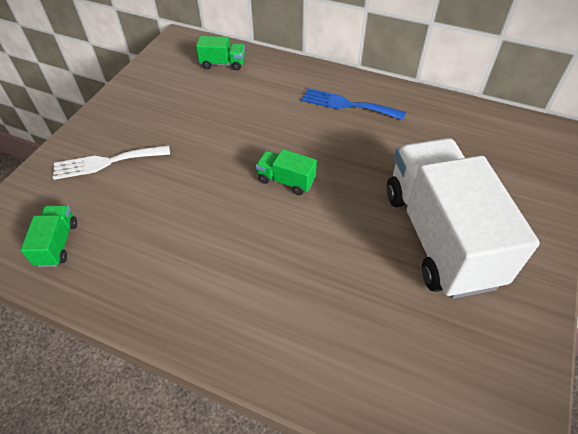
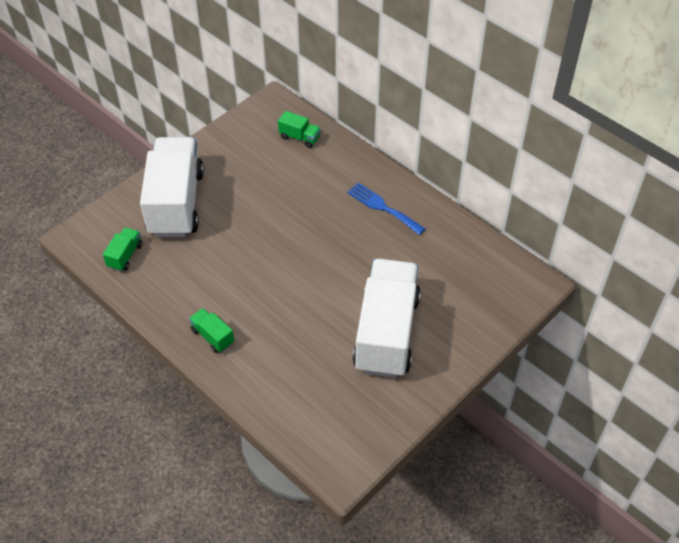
camera: 20 degrees right, 0 degrees up
(106, 162) = (176, 203): white fork -> white truck
(286, 181) = (299, 258): green truck -> green truck (212, 336)

